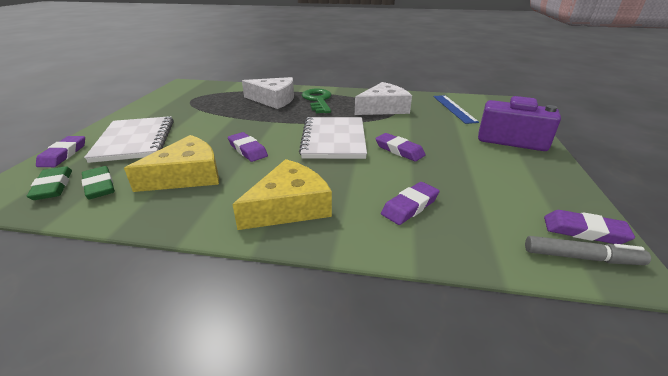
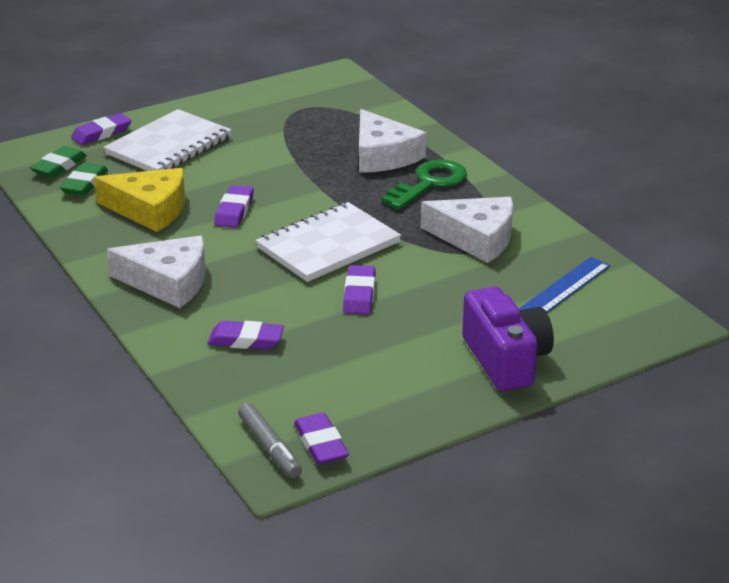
camera: 50 degrees right, 0 degrees up
(289, 206) = (168, 282): yellow cheese -> white cheese

